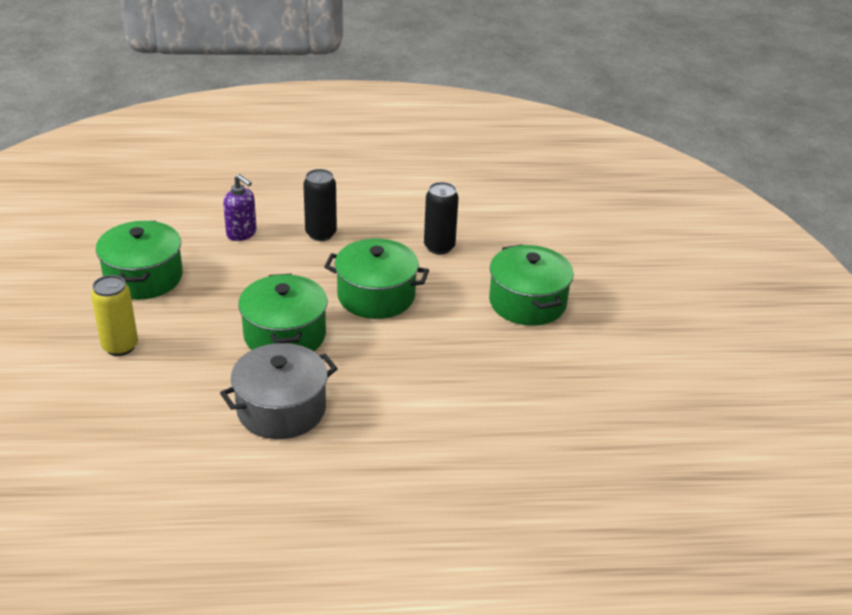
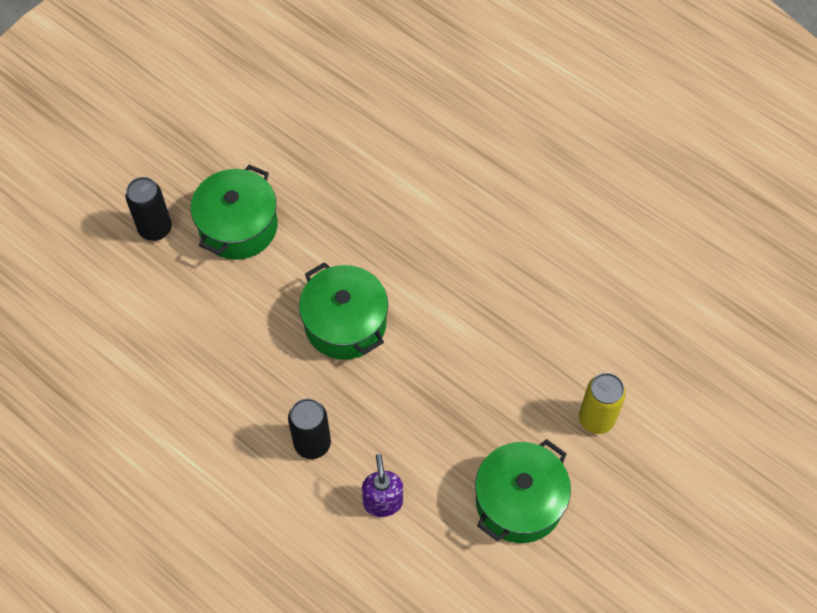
camera: 135 degrees left, 25 degrees up
(281, 409) = (522, 260): grey pot -> none
(285, 335) = (457, 333): green pot -> none
(439, 247) = (231, 343): black can -> black can (155, 229)

